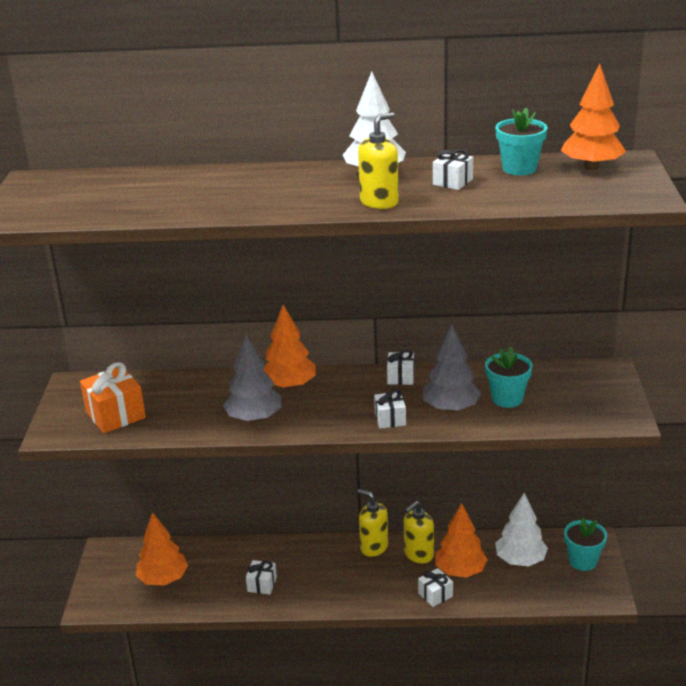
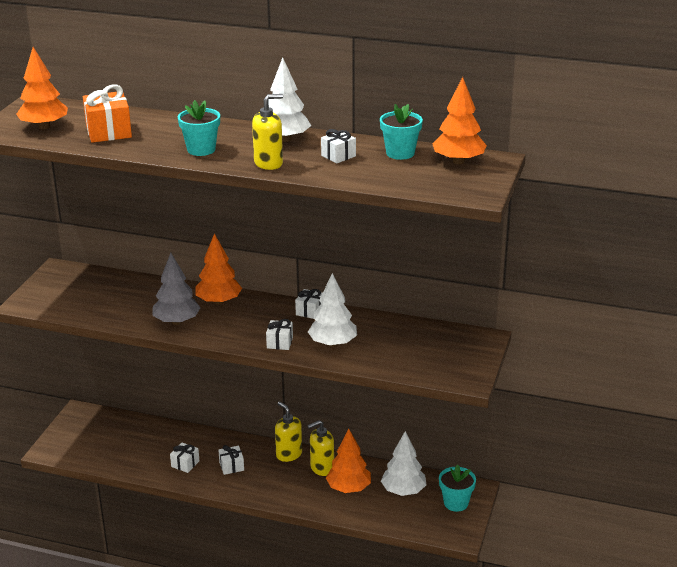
camera: 15 degrees right, 0 degrees up
(115, 415) = (76, 299): orange gift -> orange gift (108, 132)
(163, 579) = (112, 443): orange tree -> orange tree (44, 126)
(435, 595) = (318, 502): white gift -> white gift (231, 466)
(450, 408) = (333, 343): grey tree -> white tree
(507, 399) = (383, 345): turquoise flower pot -> turquoise flower pot (201, 150)

